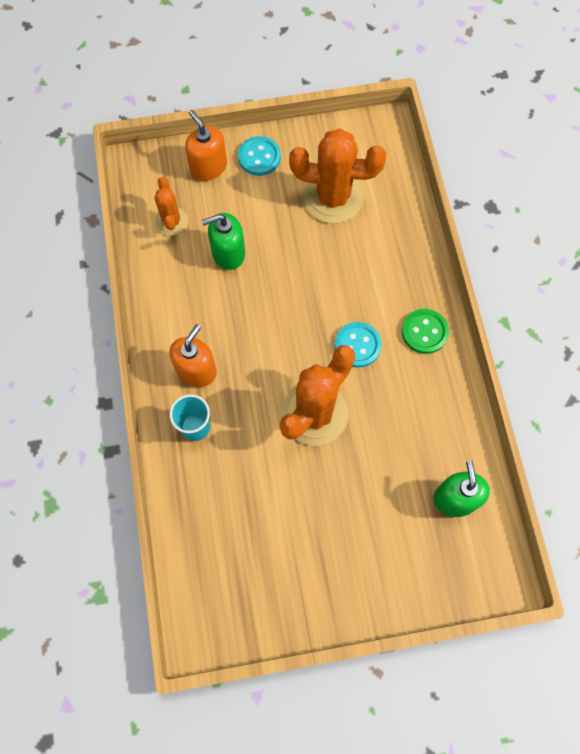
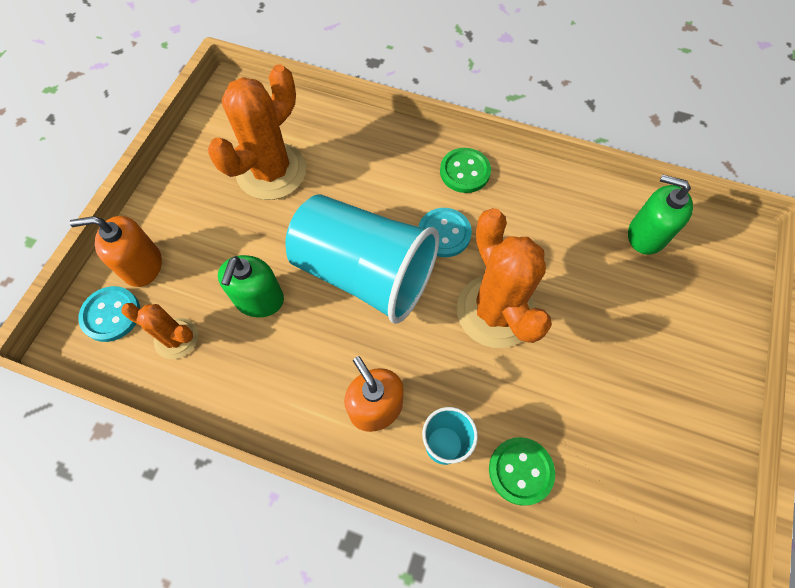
camera: 60 degrees left, 5 degrees down
(205, 485) = (520, 471): none -> green button
(259, 157) = (173, 211): turquoise button -> turquoise button (111, 315)
(290, 308) = (364, 273): none -> turquoise cup

